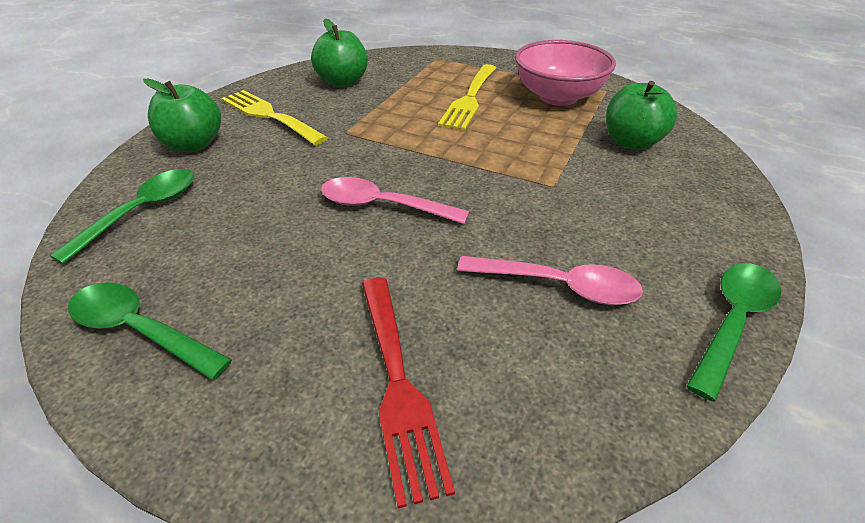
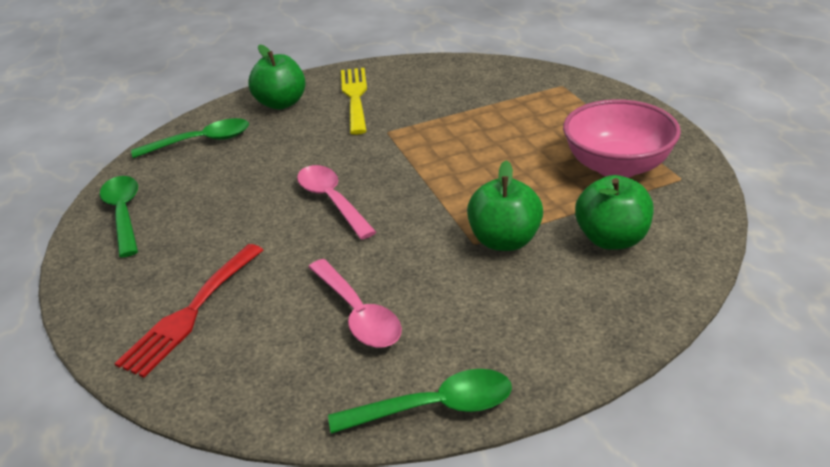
camera: 45 degrees right, 5 degrees down
(342, 82) = (447, 84): green apple -> green apple (504, 240)
(469, 99) = (528, 138): yellow fork -> none

